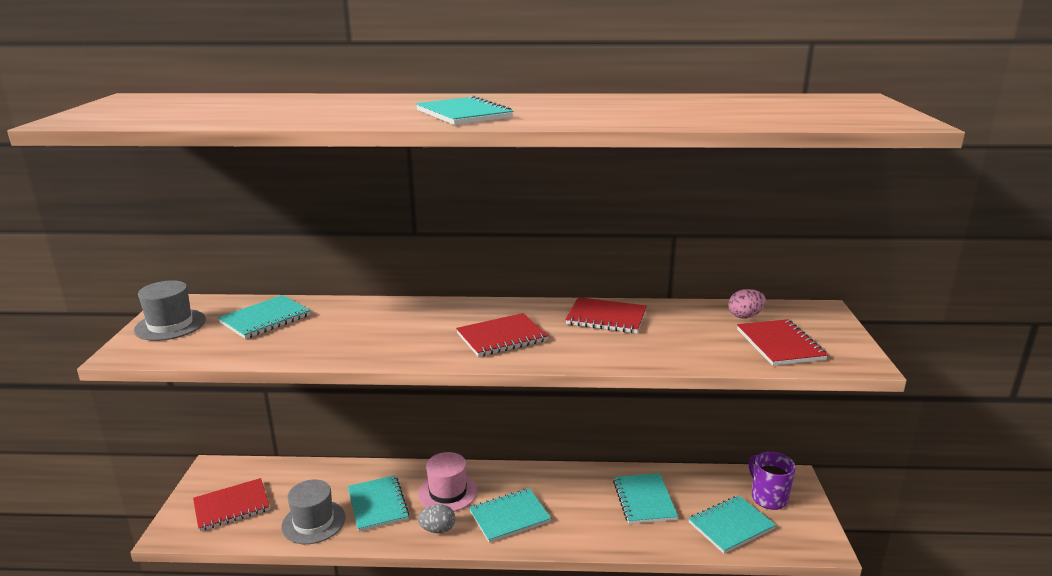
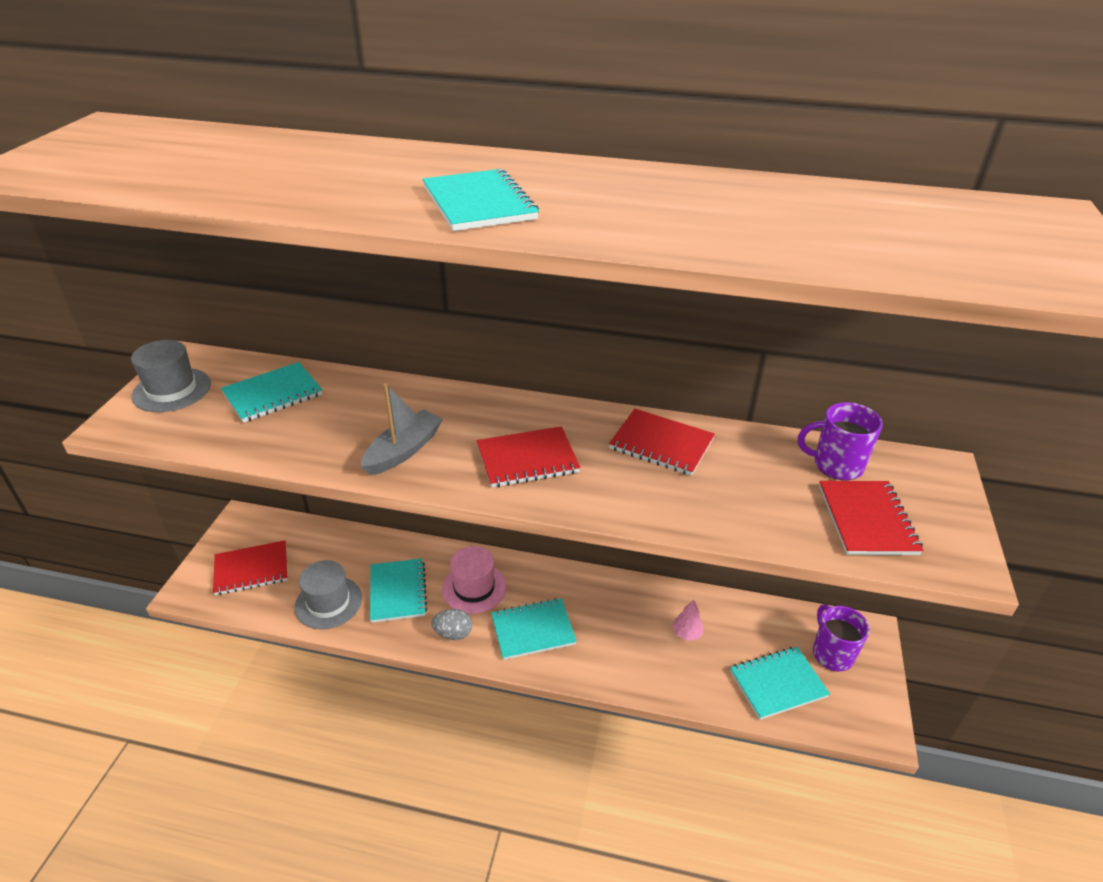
camera: 10 degrees right, 15 degrees up
(395, 342) = (403, 451): none -> grey boat
(644, 500) = (686, 633): turquoise notebook -> pink tree
(745, 316) = (836, 465): pink egg -> purple mug

